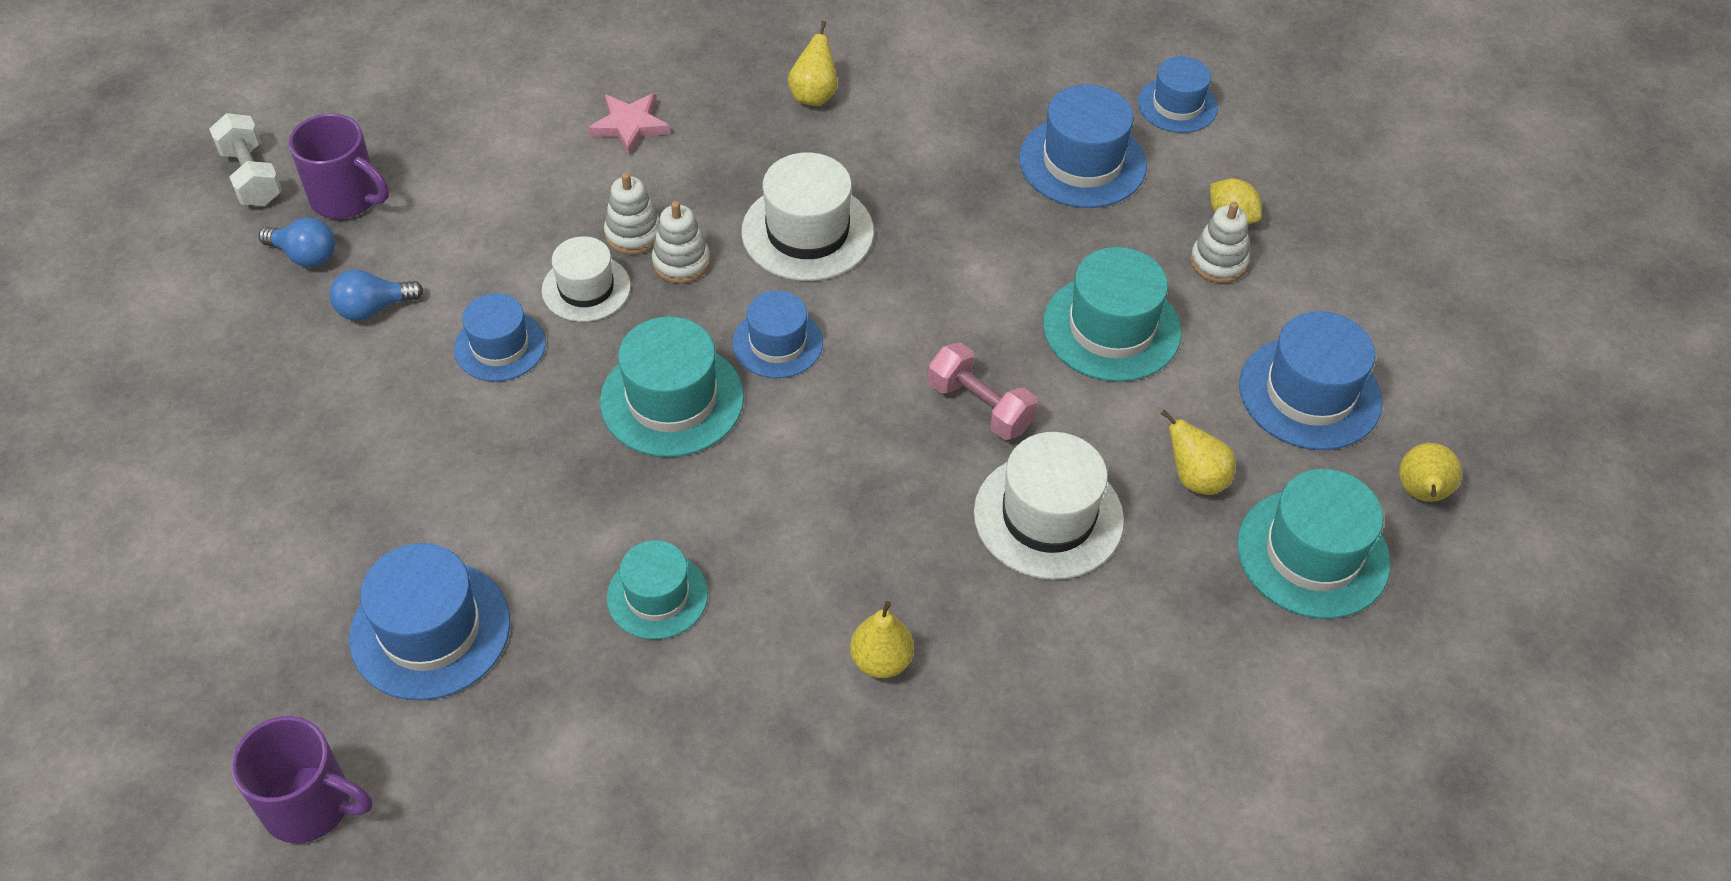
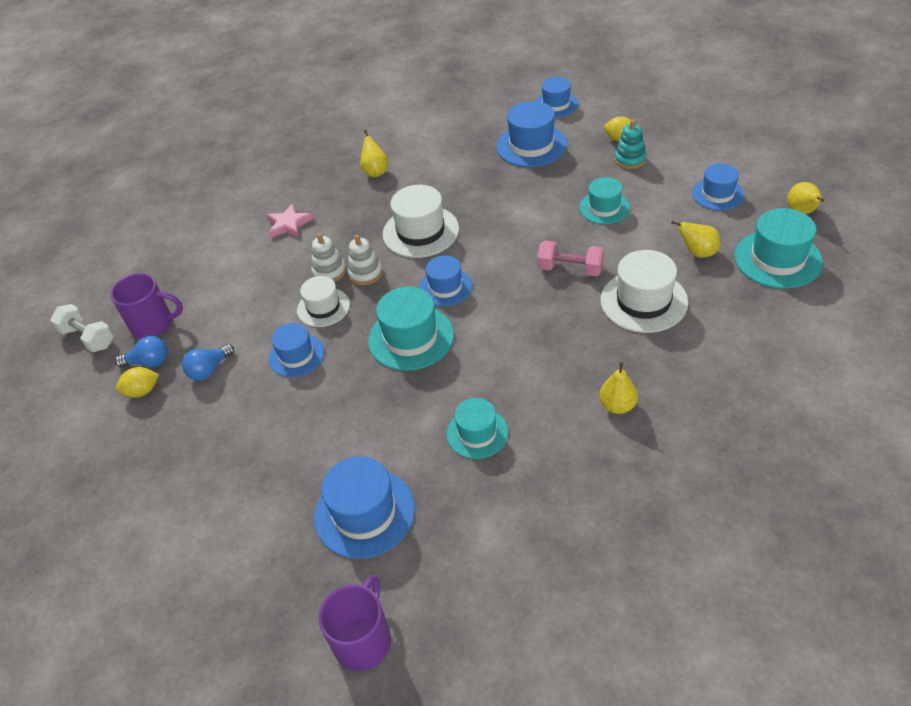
camera: 20 degrees left, 5 degrees down
(269, 296) = (142, 391): none -> yellow lemon
(310, 805) = (363, 640): purple mug -> purple mug turned 60 degrees counterclockwise
(1111, 328) = (604, 208): turquoise hat -> turquoise hat, size x0.65
(1218, 262) = (630, 159): white stacking toy -> turquoise stacking toy
(1309, 393) = (717, 194): blue hat -> blue hat, size x0.65

